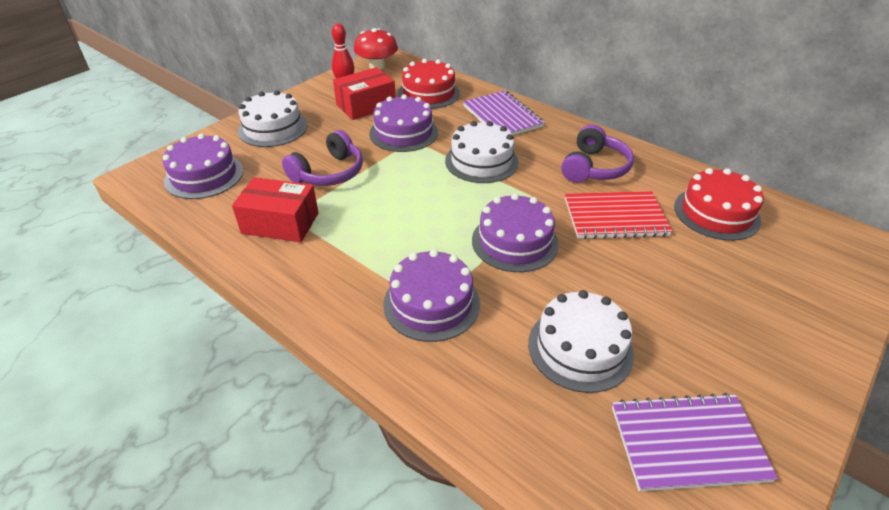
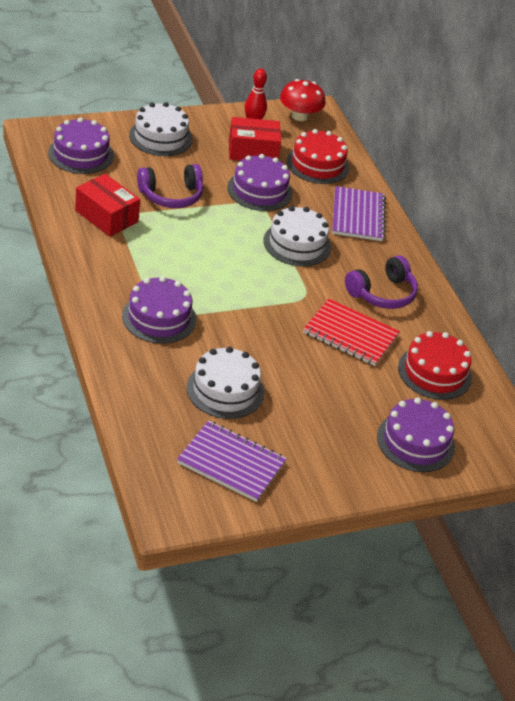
camera: 25 degrees right, 0 degrees up
(514, 241) = (255, 311): purple cake -> purple cake (415, 441)

